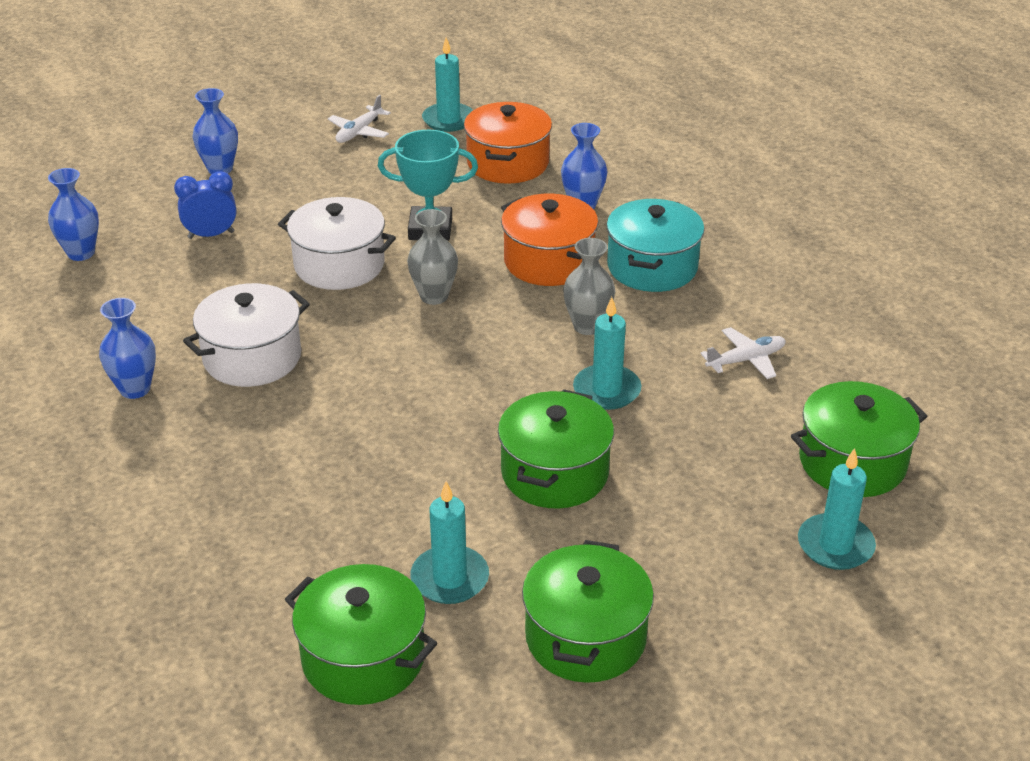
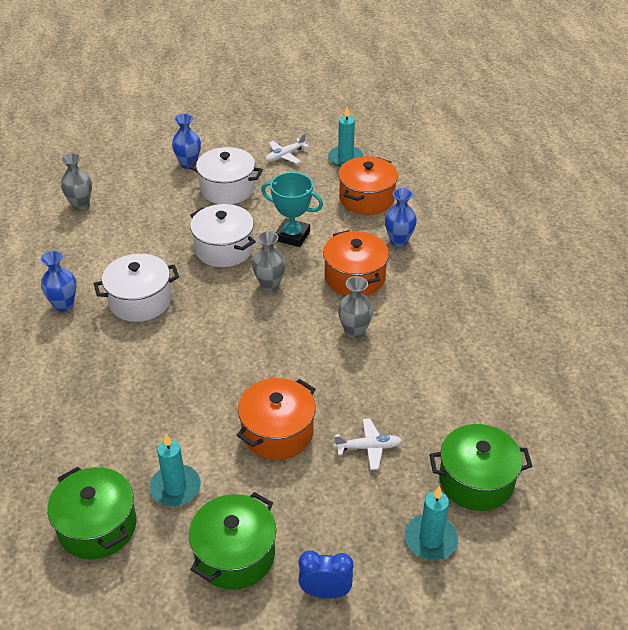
camera: 20 degrees right, 5 degrees up
(81, 253) = (80, 205): blue vase -> grey vase
(211, 235) = (160, 209): blue clock -> blue clock (325, 592)
(298, 189) = (227, 189): none -> white pot
(555, 473) = (277, 432): green pot -> orange pot
(606, 390) = (342, 381): turquoise candle -> none
(652, 267) = (420, 298): turquoise pot -> none
(746, 360) = (445, 383): white plane -> white plane (369, 447)

